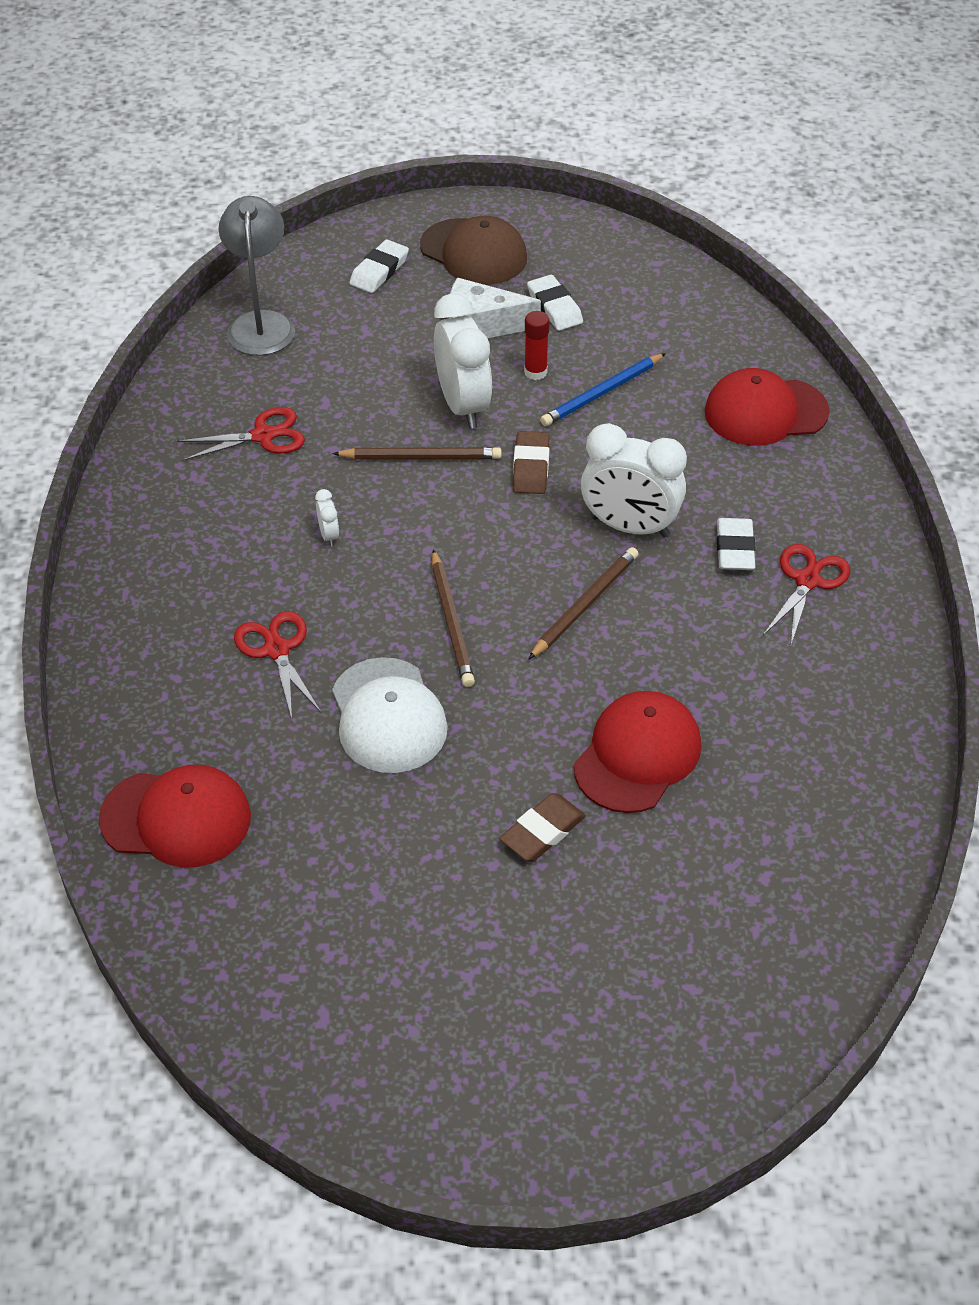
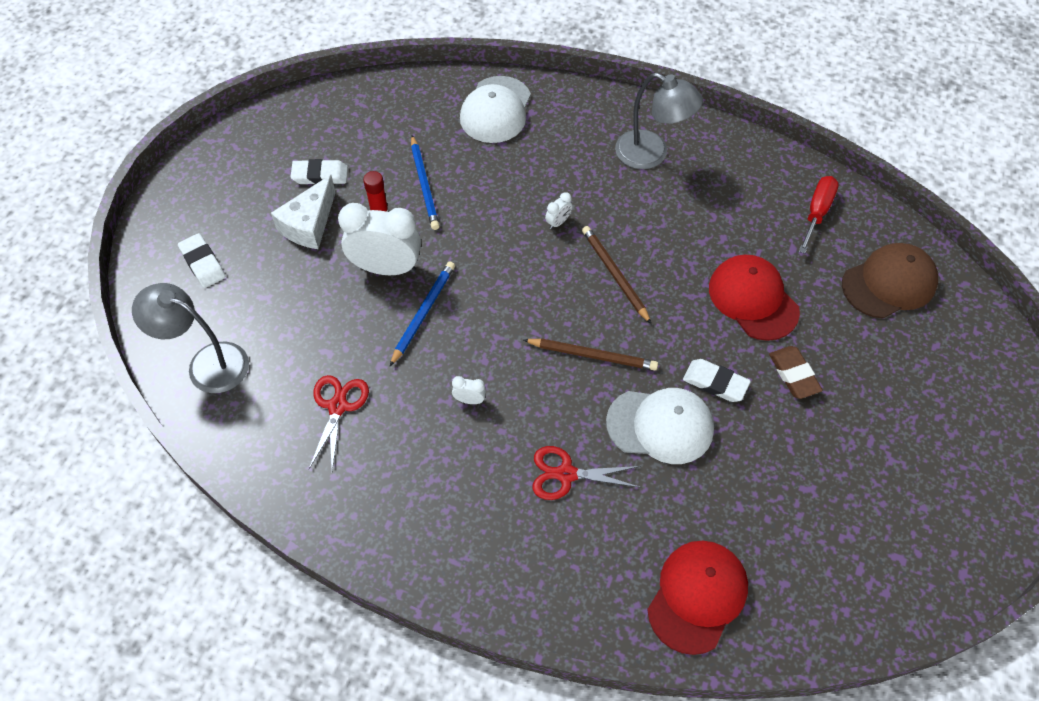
camera: 65 degrees left, 10 degrees up
(421, 457) = (423, 313): brown pencil -> blue pencil
(474, 252) = (226, 198): brown cap -> brown cap (889, 283)
(531, 467) = (472, 253): brown eraser -> none
(629, 527) = (558, 222): white clock -> white clock, size x0.41
(735, 549) = (606, 177): white eraser -> white eraser (715, 383)
(765, 412) = (496, 110): red cap -> white cap
(807, 580) = (651, 154): red scissors -> grey lamp
(838, 787) = (817, 212): none -> red screwdriver

